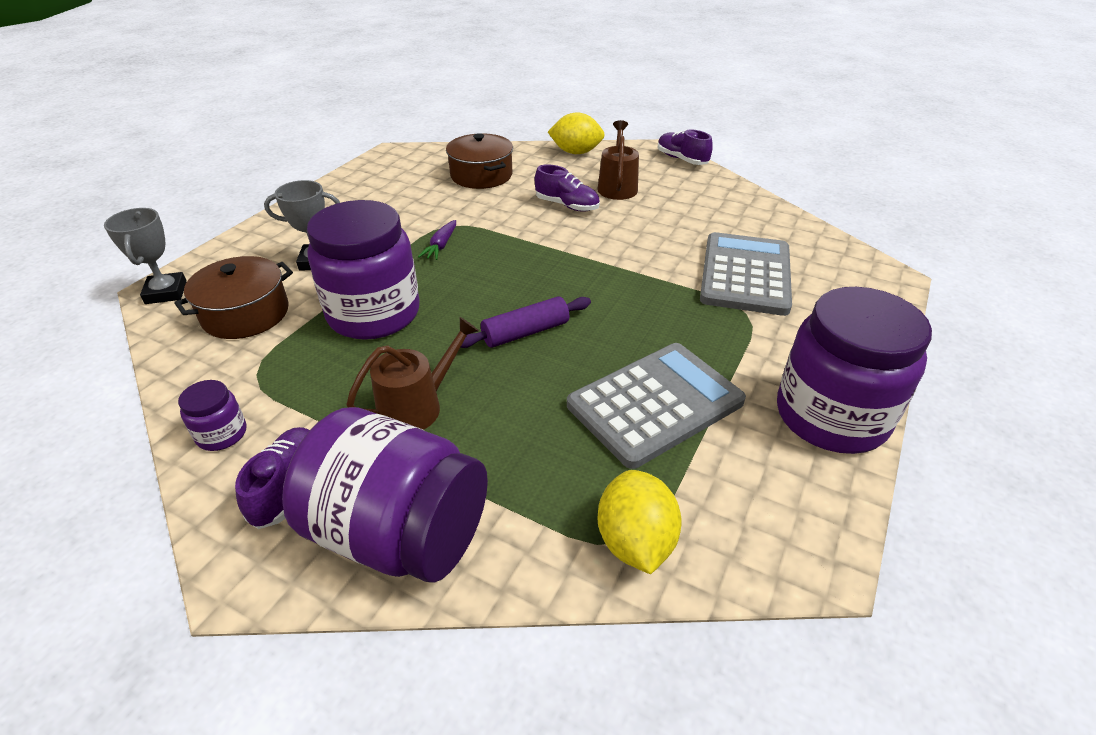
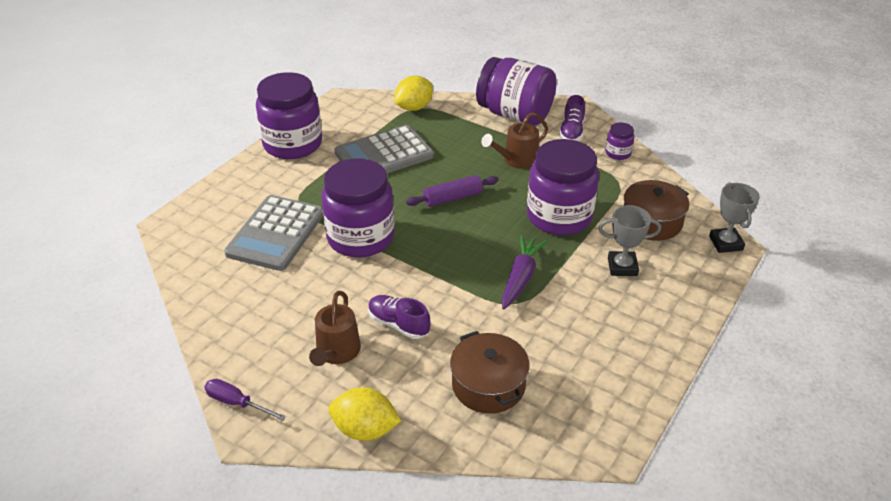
camera: 175 degrees left, 0 degrees up
(441, 246) = (520, 278): purple carrot -> purple carrot, size x1.63
(635, 541) = (414, 107): yellow lemon -> yellow lemon turned 45 degrees clockwise
(637, 275) = (360, 237): none -> purple jar
(682, 159) = (237, 403): purple shoe -> purple screwdriver

